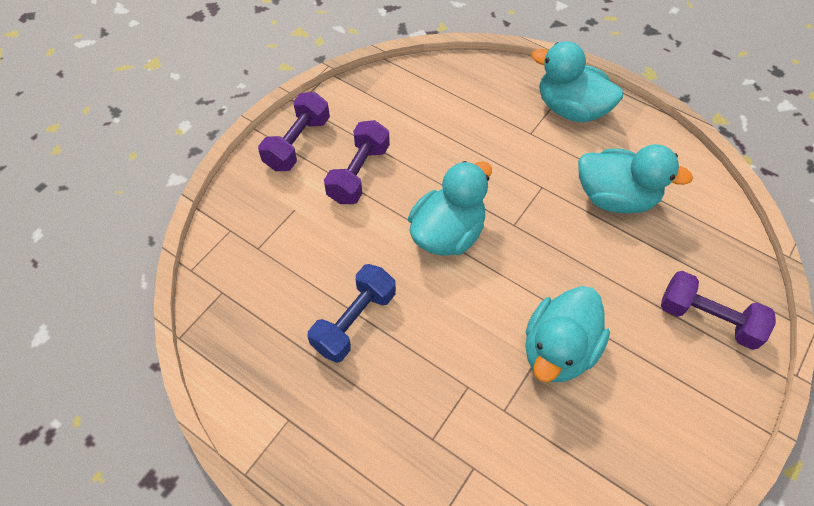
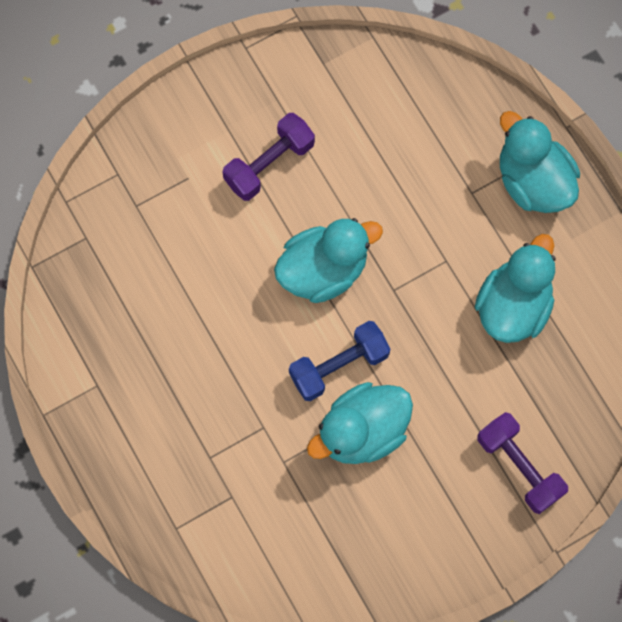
camera: 25 degrees right, 15 degrees up
(297, 143) = (224, 100): purple dumbbell -> none
(354, 321) = (193, 321): blue dumbbell -> blue dumbbell (339, 365)
(615, 197) = (513, 306): turquoise duck -> turquoise duck turned 105 degrees counterclockwise

